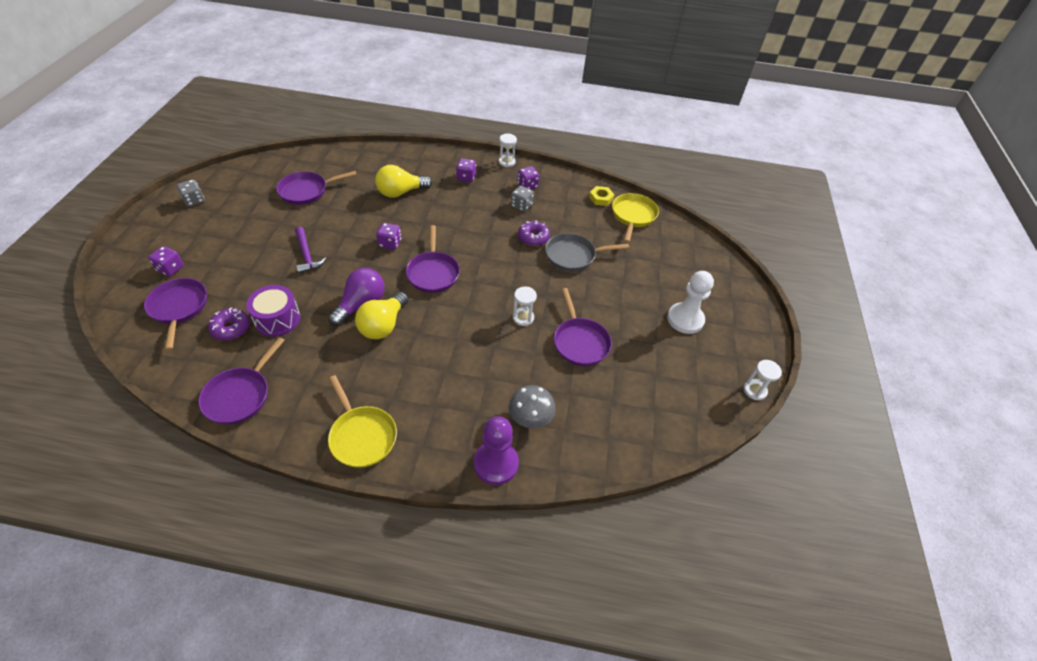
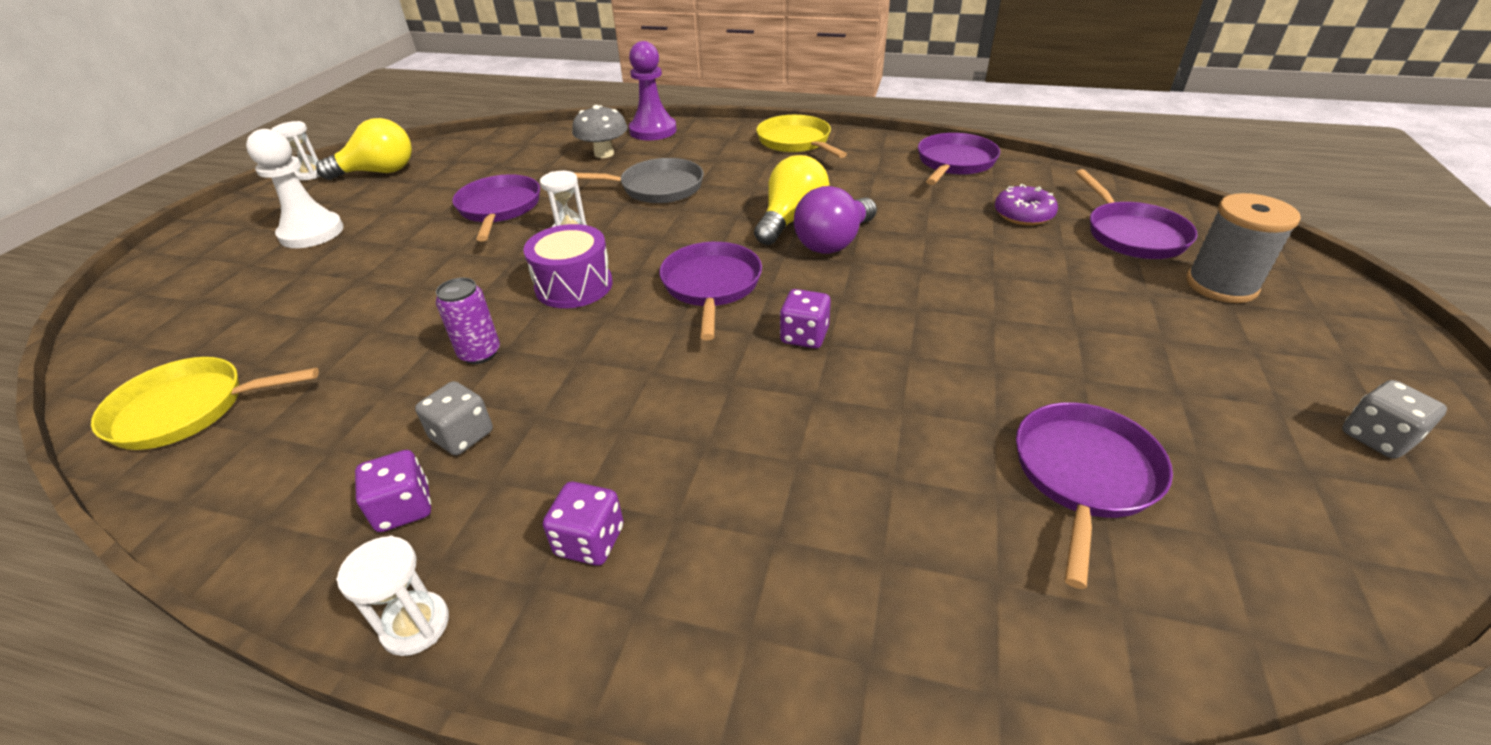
camera: 170 degrees left, 10 degrees down
(170, 269) = (1221, 285): purple dice -> grey spool
(277, 319) = (960, 225): purple drum -> purple drum (574, 286)
(306, 255) = (972, 311): purple hammer -> none
(307, 191) = (1083, 476): purple pan -> purple pan turned 45 degrees counterclockwise
(401, 192) = (800, 475): yellow light bulb -> yellow light bulb (379, 172)
(533, 237) = (480, 353): purple donut -> purple can
(573, 256) = (417, 318): grey pan -> grey pan (656, 188)
(601, 198) = (218, 464): yellow nut -> none
(633, 216) = (189, 409): yellow pan -> yellow pan turned 60 degrees clockwise

